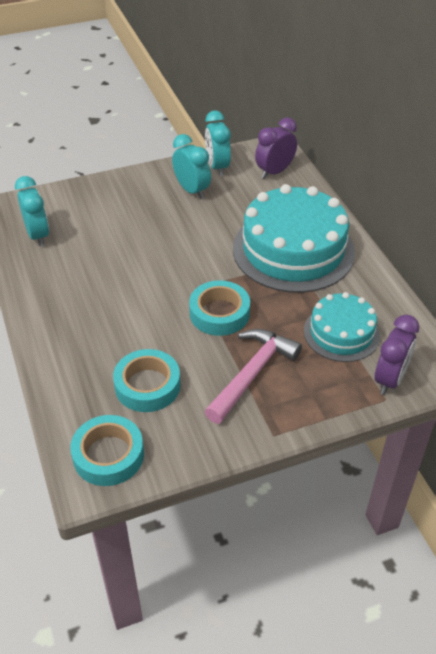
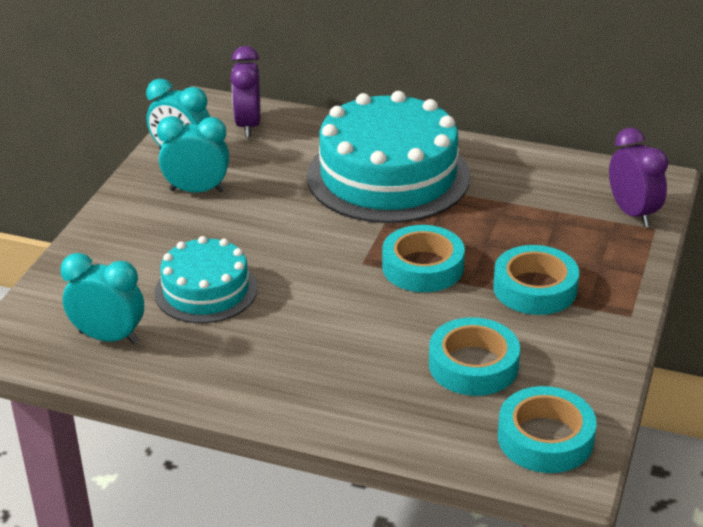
camera: 50 degrees left, 10 degrees down
(252, 374) = (535, 288): pink hammer -> turquoise tape
(341, 333) = (542, 208): turquoise cake -> turquoise cake (206, 290)

